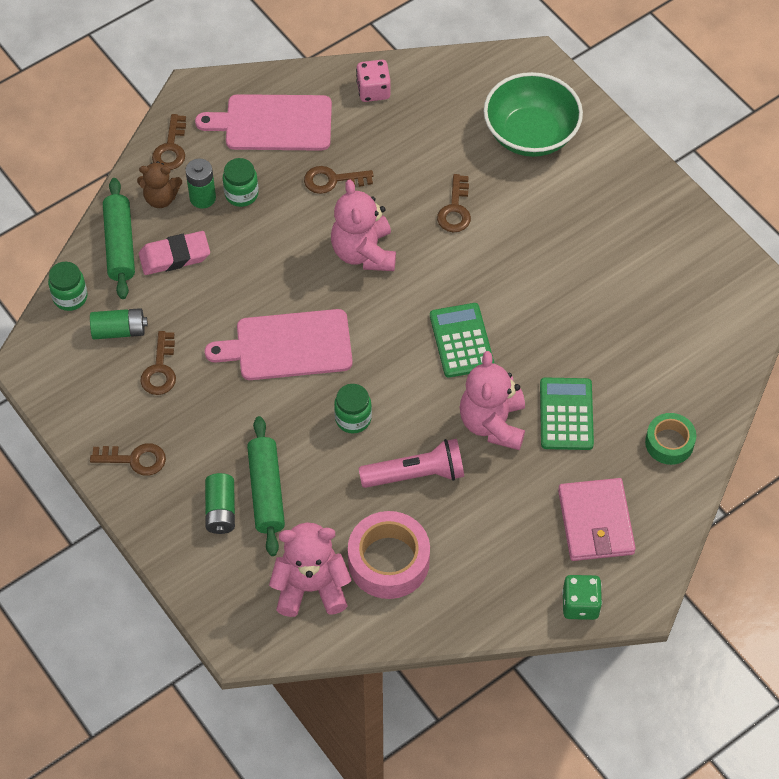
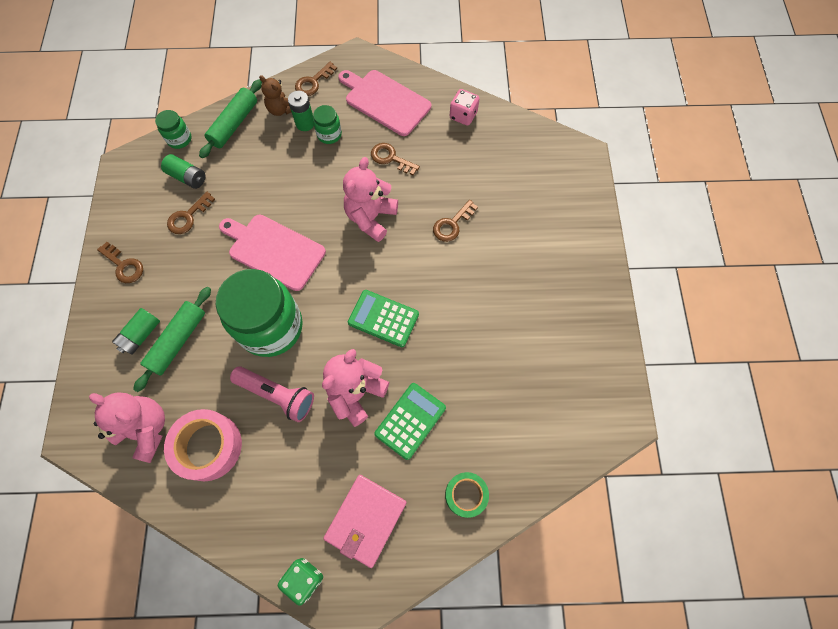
camera: 35 degrees right, 10 degrees up
(174, 256) = (258, 150): pink eraser -> none
(353, 419) = (271, 327): green jar -> green jar, size x2.28
(461, 341) = (383, 318): green calculator -> green calculator turned 90 degrees counterclockwise
(530, 134) = (543, 202): green bowl -> none

